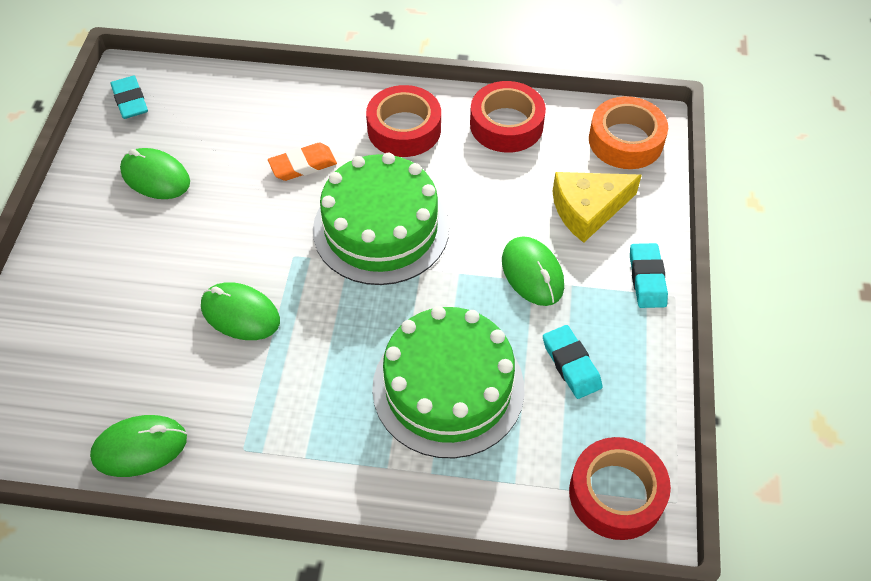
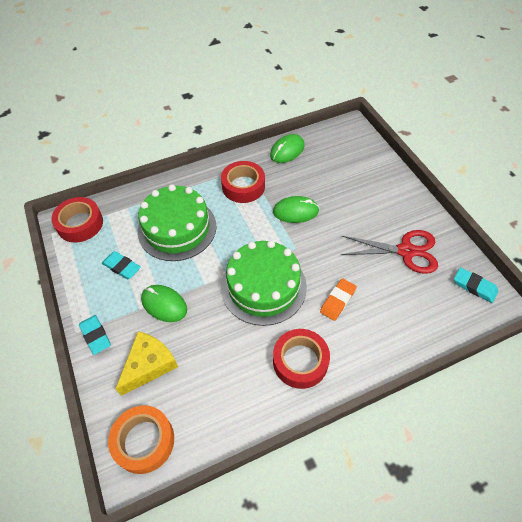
camera: 150 degrees right, 0 degrees up
(155, 177) = (406, 251): green mouse -> red scissors
(506, 125) = (236, 405): red tape -> red tape (243, 186)

